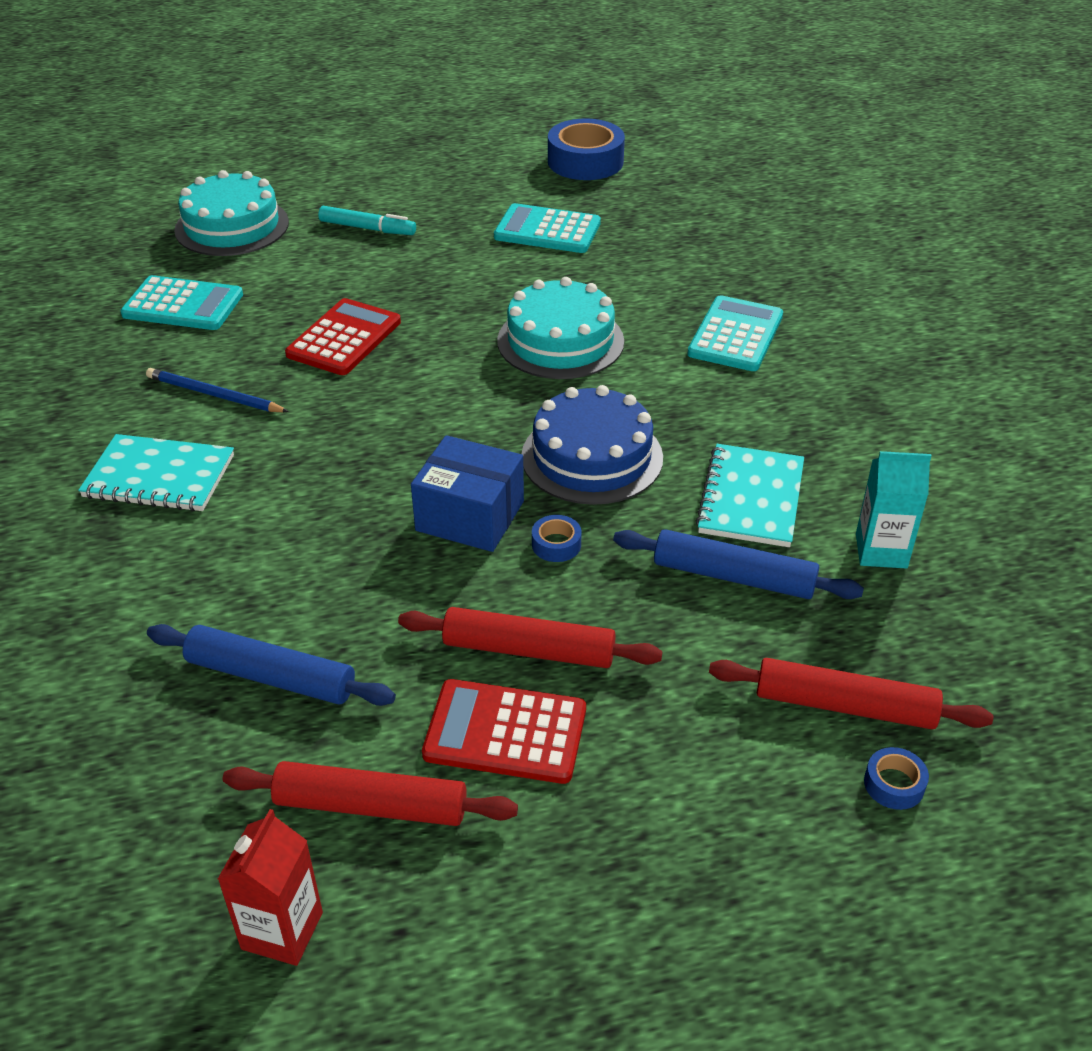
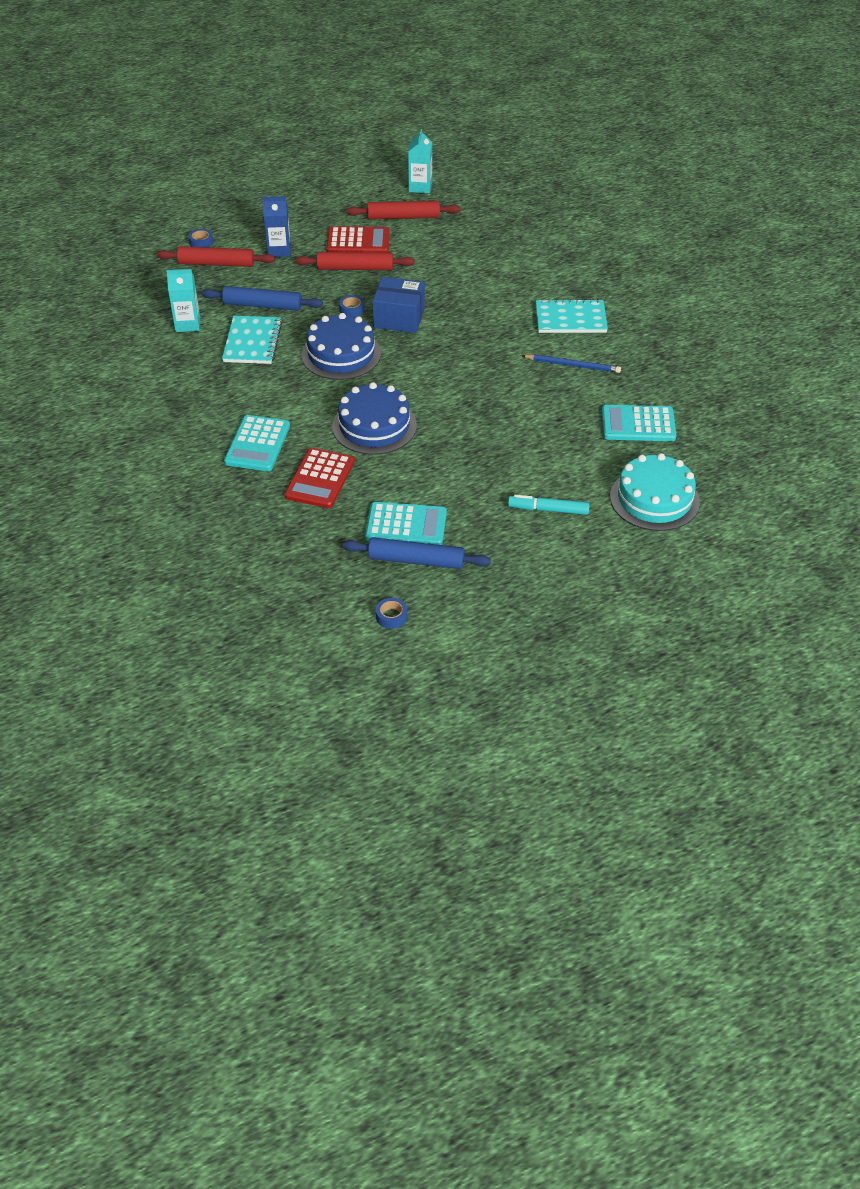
camera: 170 degrees right, 5 degrees up
(271, 676) = (463, 248): blue rolling pin -> blue rolling pin (416, 560)
(282, 930) = (420, 187): red carton -> turquoise carton
(344, 338) = (516, 411): red calculator -> red calculator (320, 479)
(560, 341) = (374, 426): turquoise cake -> blue cake
(585, 162) = (391, 617): blue tape -> blue tape, size x0.44
(698, 729) = (279, 250): none -> blue carton

